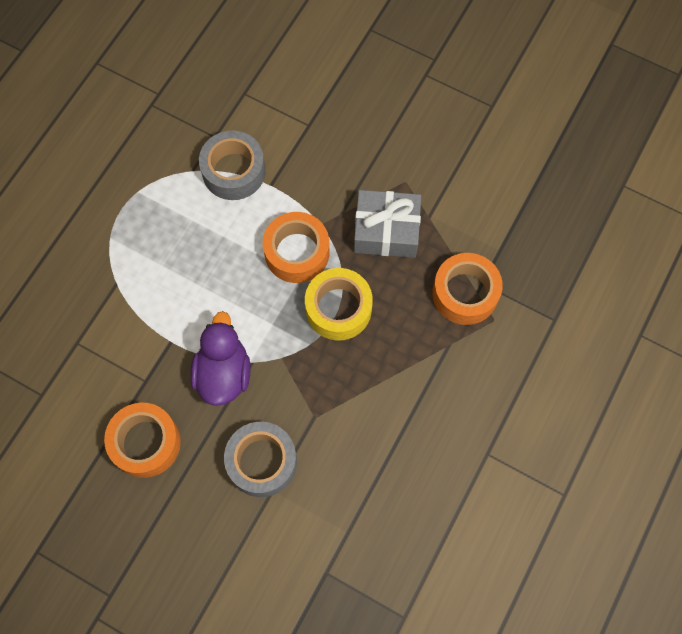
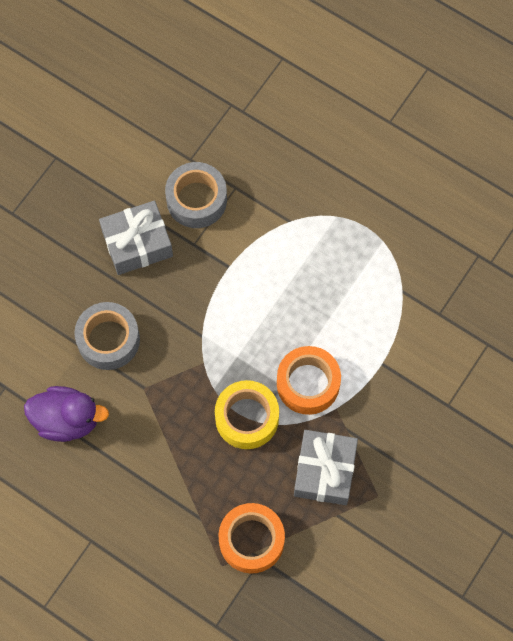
camera: 95 degrees right, 0 degrees up
(145, 443) = (137, 243): orange tape -> grey gift
(223, 373) = (193, 311): purple duck -> purple duck (67, 420)
(234, 171) = (399, 330): grey tape -> grey tape (196, 200)

